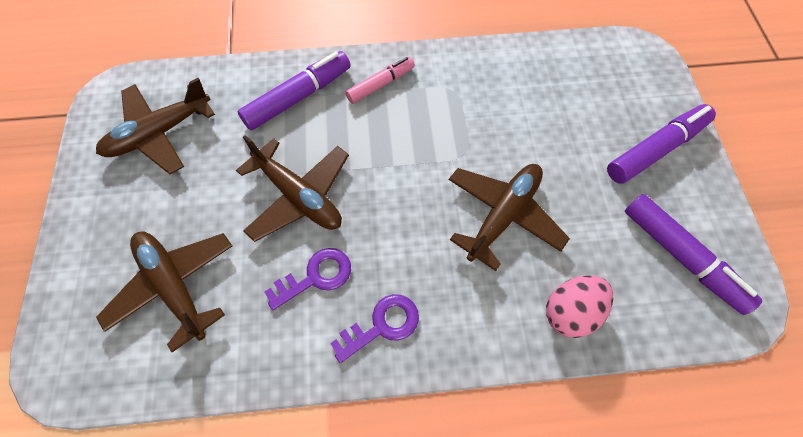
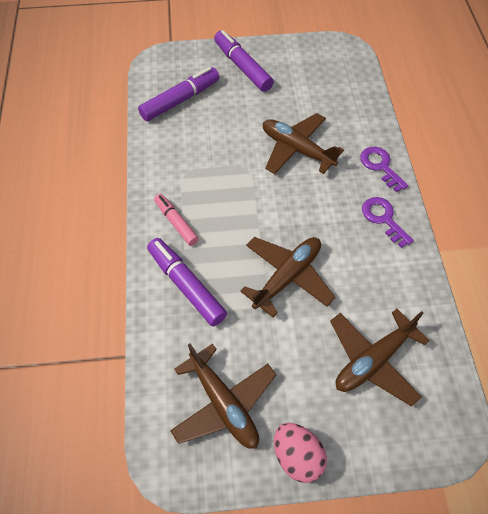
camera: 90 degrees left, 5 degrees down
(315, 277) = (353, 260): purple key -> purple key (380, 166)
(570, 312) = (360, 122): pink egg -> pink egg (297, 456)
(681, 257) = (319, 68): purple marker -> purple marker (180, 100)

